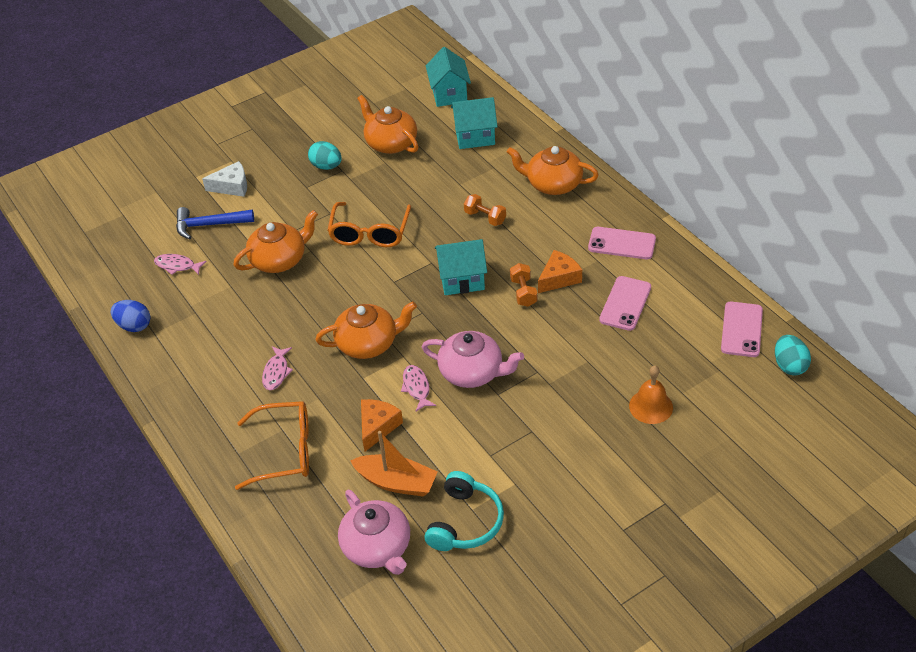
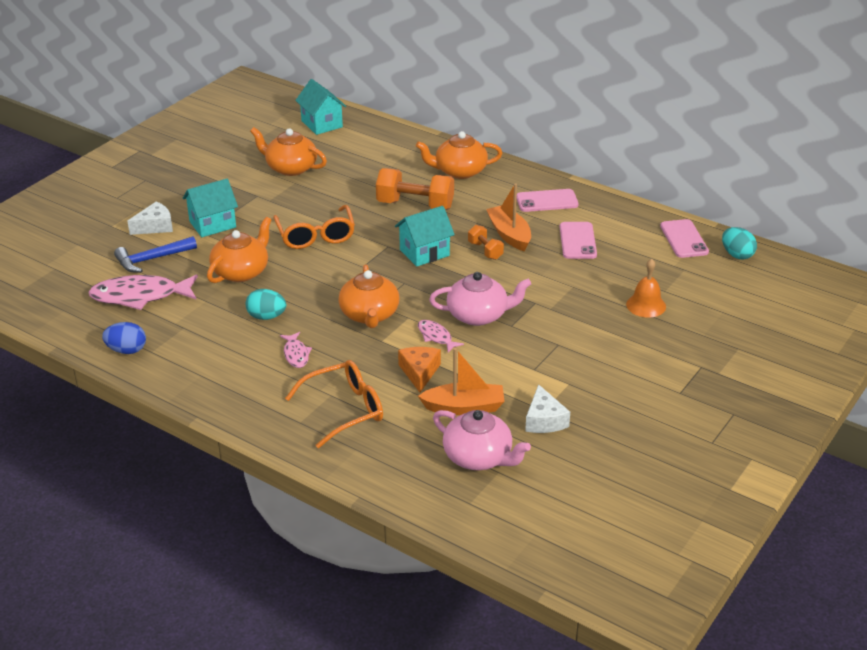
camera: 25 degrees left, 10 degrees down
(177, 266) = (140, 296): pink fish -> pink fish, size x1.98
(326, 166) = (240, 195): turquoise egg -> turquoise egg (266, 317)
(368, 343) = (369, 315): orange teapot -> orange teapot turned 120 degrees clockwise
(465, 522) = (544, 420): turquoise headphones -> white cheese
(475, 137) = (366, 150): turquoise house -> turquoise house (212, 224)
(485, 217) = (415, 205): orange dumbbell -> orange dumbbell, size x1.90
(559, 278) = (509, 235): orange cheese -> orange boat

